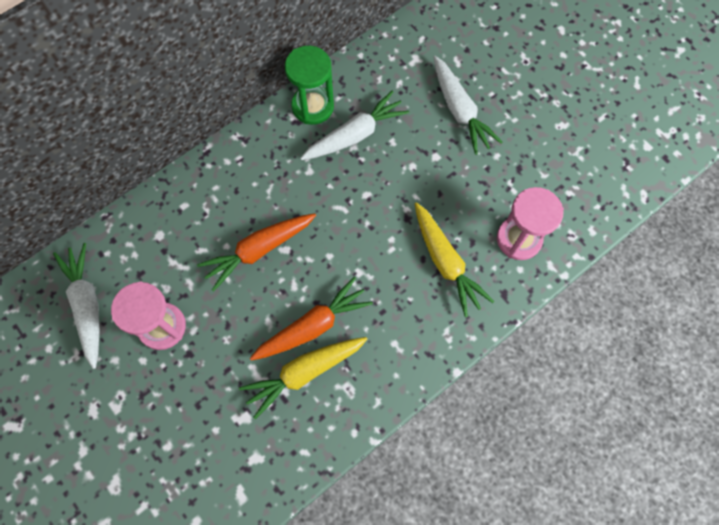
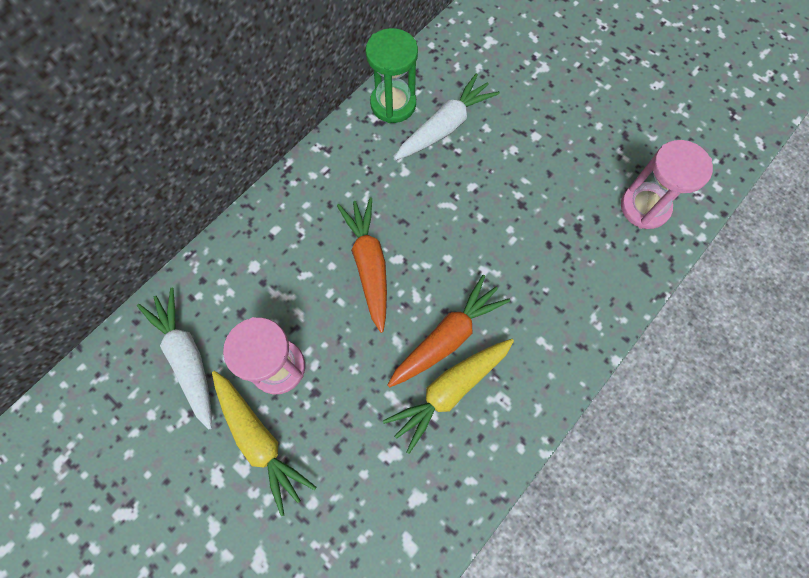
camera: 10 degrees left, 0 degrees up
(259, 250) = (369, 265): orange carrot -> orange carrot turned 120 degrees clockwise
(446, 262) = (574, 244): yellow carrot -> yellow carrot (260, 440)
(459, 110) = (549, 85): white carrot -> none

